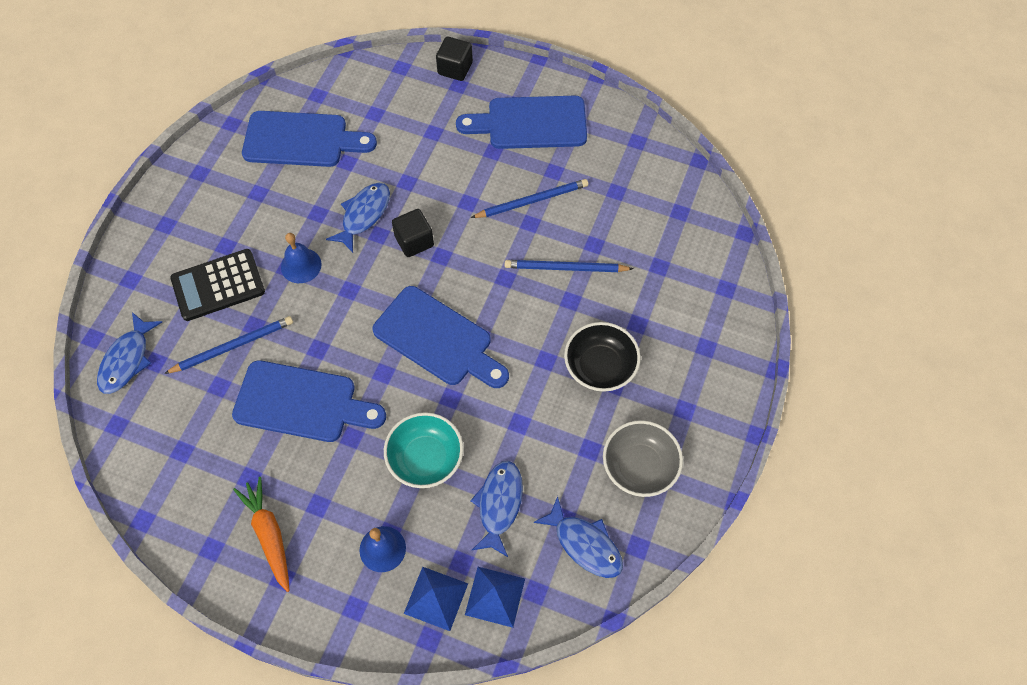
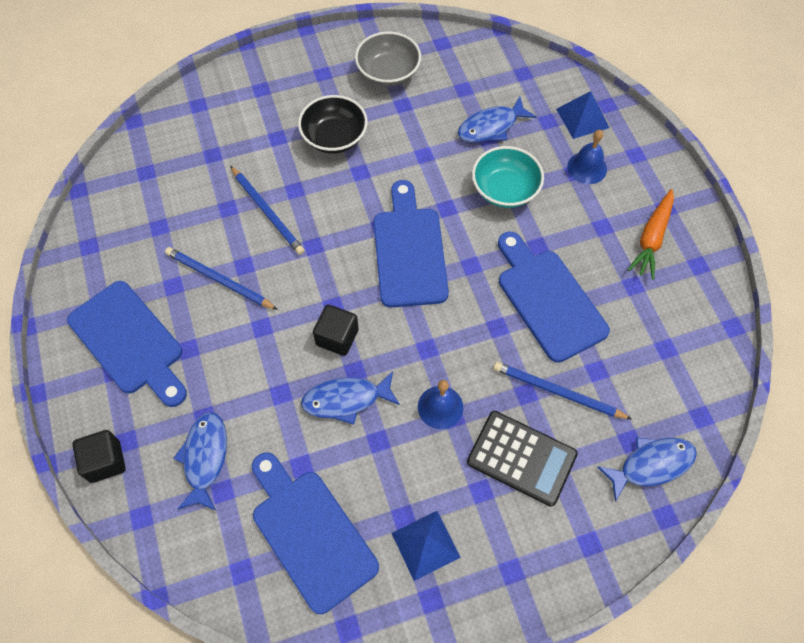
camera: 130 degrees left, 0 degrees up
(495, 596) = (548, 90): blue pyramid -> blue pyramid (425, 545)
(585, 544) = (468, 68): blue fish -> blue fish (205, 458)

